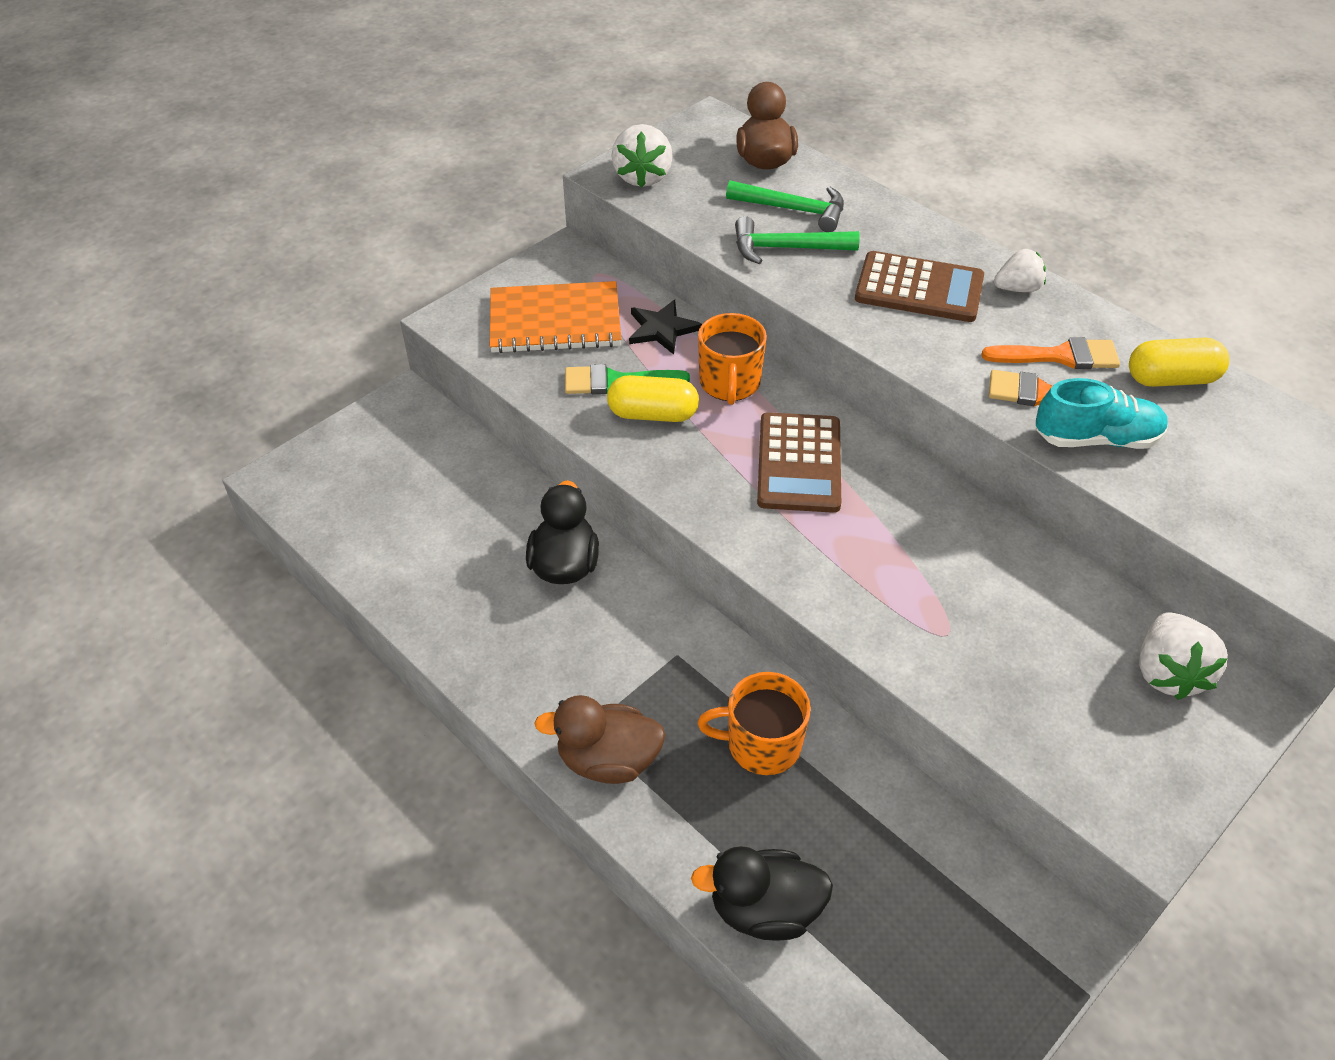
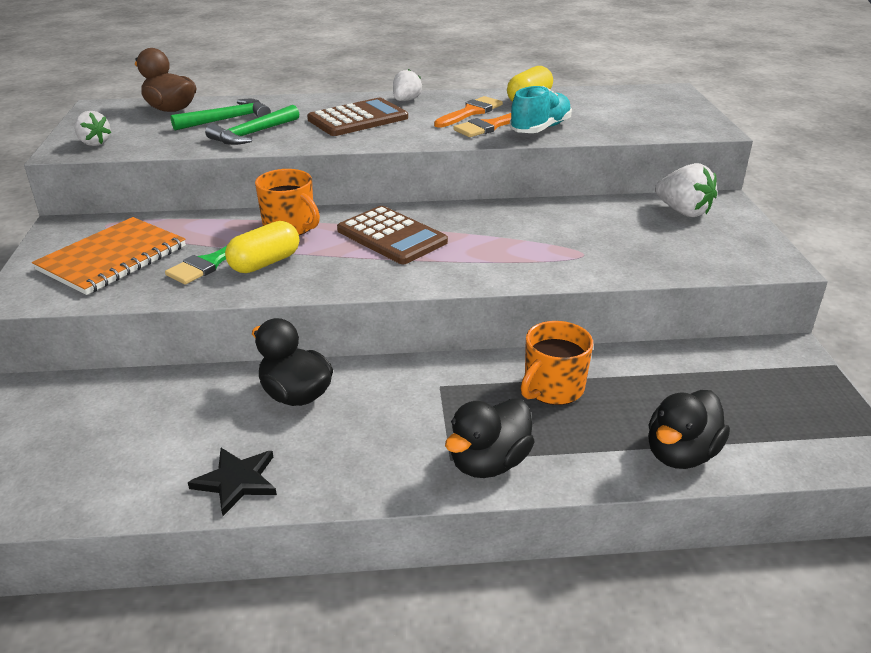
camera: 50 degrees left, 15 degrees down
(608, 760) = (489, 463): brown duck -> black duck
(642, 177) = (94, 143): white strawberry -> white strawberry, size x0.66
(662, 329) = (202, 226): black star -> black star (237, 481)

